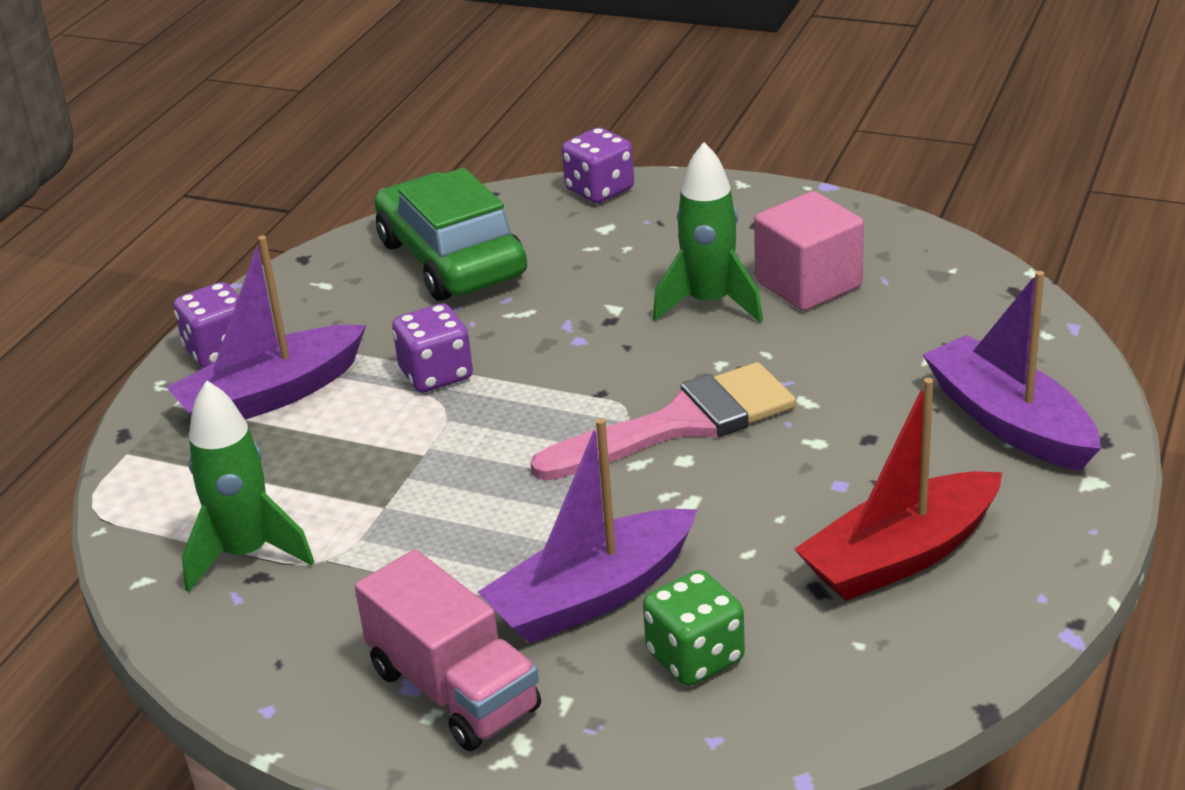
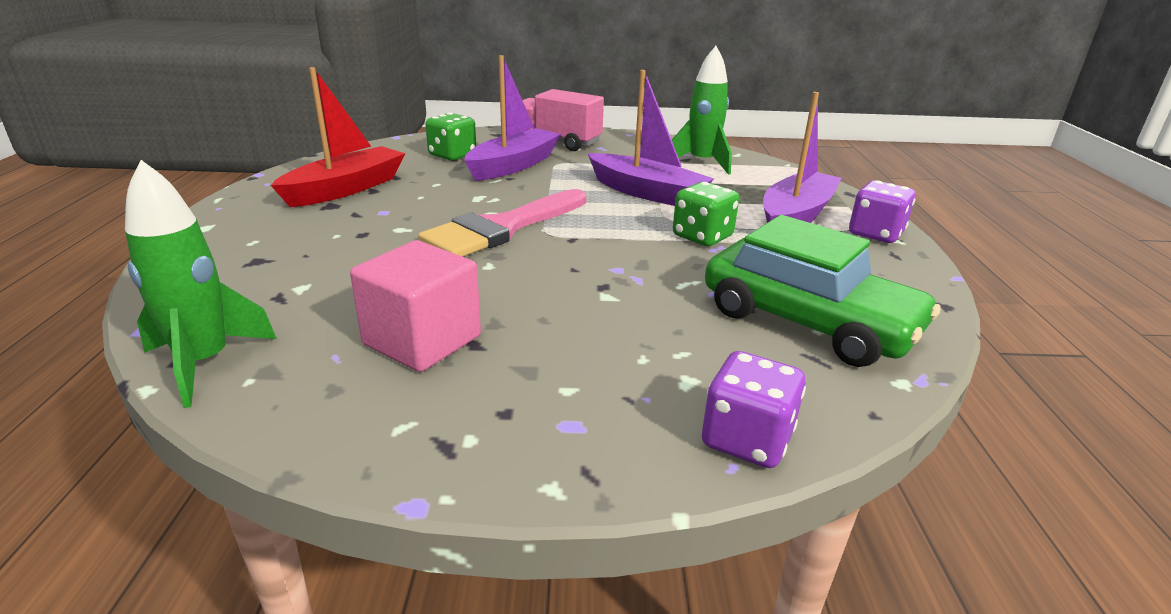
camera: 155 degrees right, 5 degrees down
(436, 374) = (702, 236): purple dice -> green dice
(709, 304) = (519, 309): green rocket -> green rocket (205, 363)
(1009, 422) = (248, 252): purple boat -> purple boat (647, 193)

